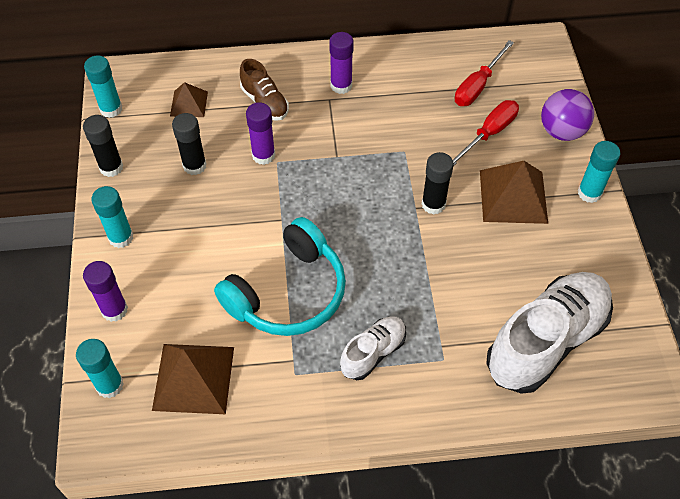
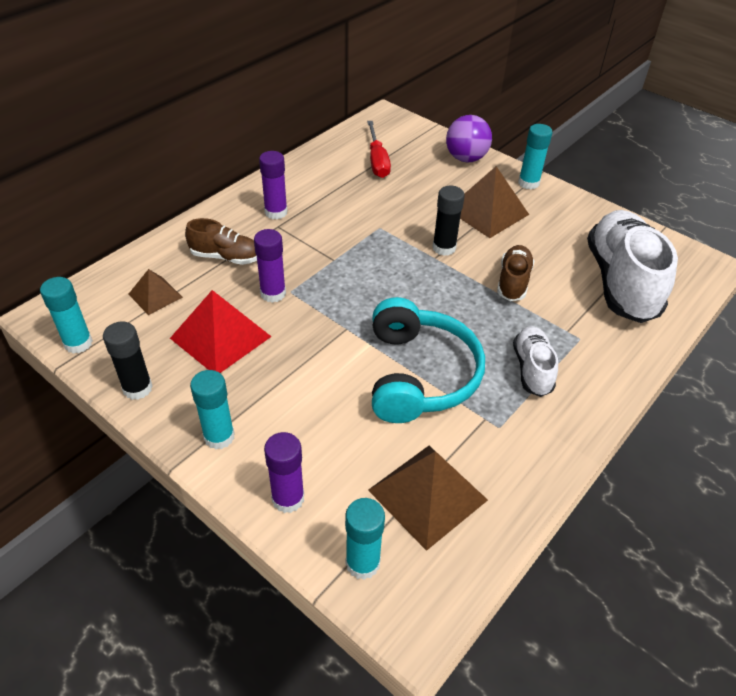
camera: 45 degrees left, 10 degrees down
(194, 166) = (220, 337): black glue stick -> red pyramid
(452, 273) = (513, 282): none -> brown shoe
(489, 134) = (422, 184): red screwdriver -> none

